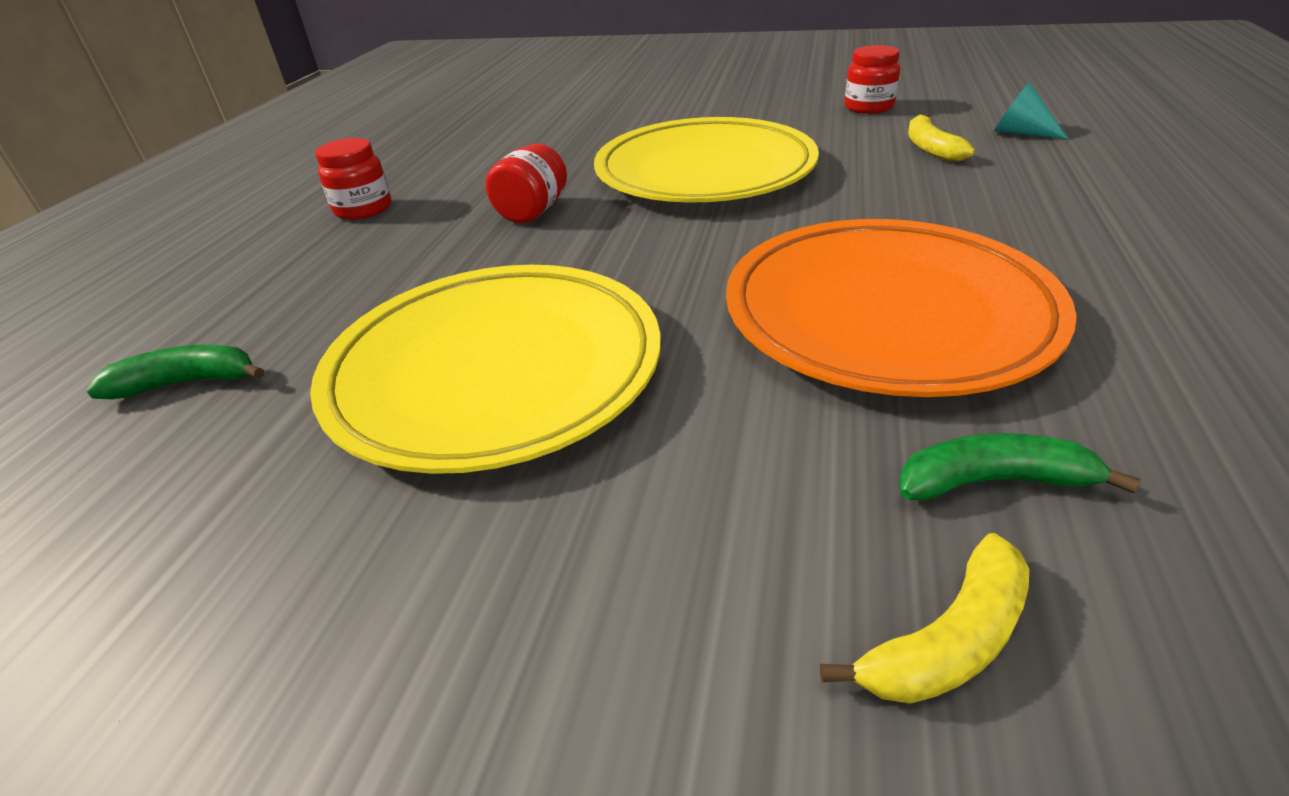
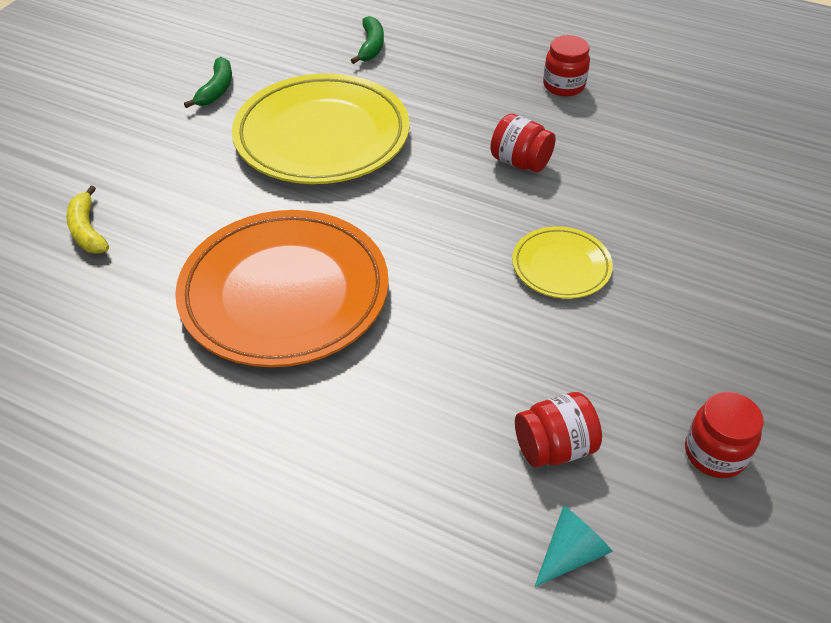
camera: 100 degrees right, 10 degrees up
(704, 172) = (561, 266): yellow plate -> yellow plate, size x0.49
(931, 148) = (554, 447): yellow banana -> red jar
(993, 482) = (139, 275): green banana -> green banana (216, 89)

